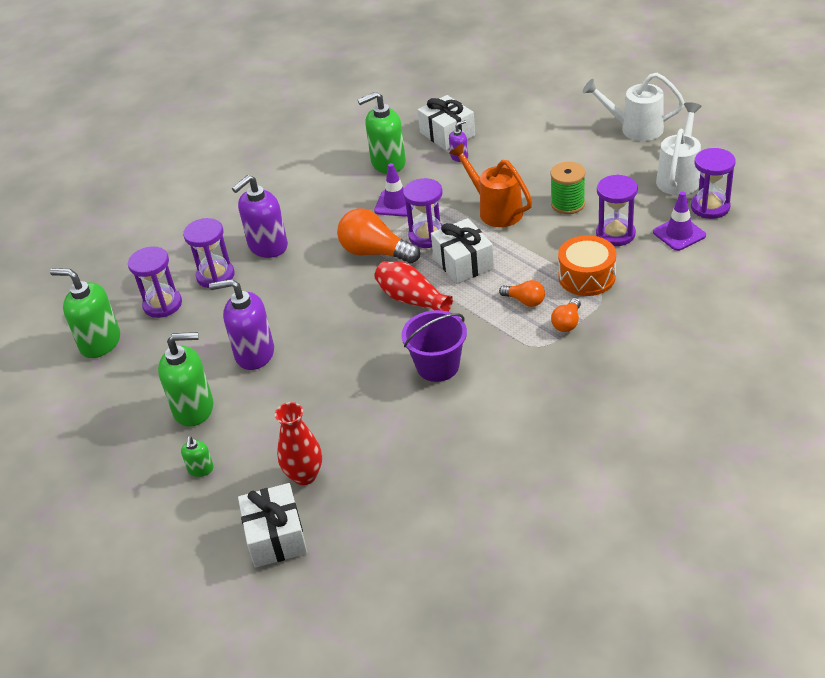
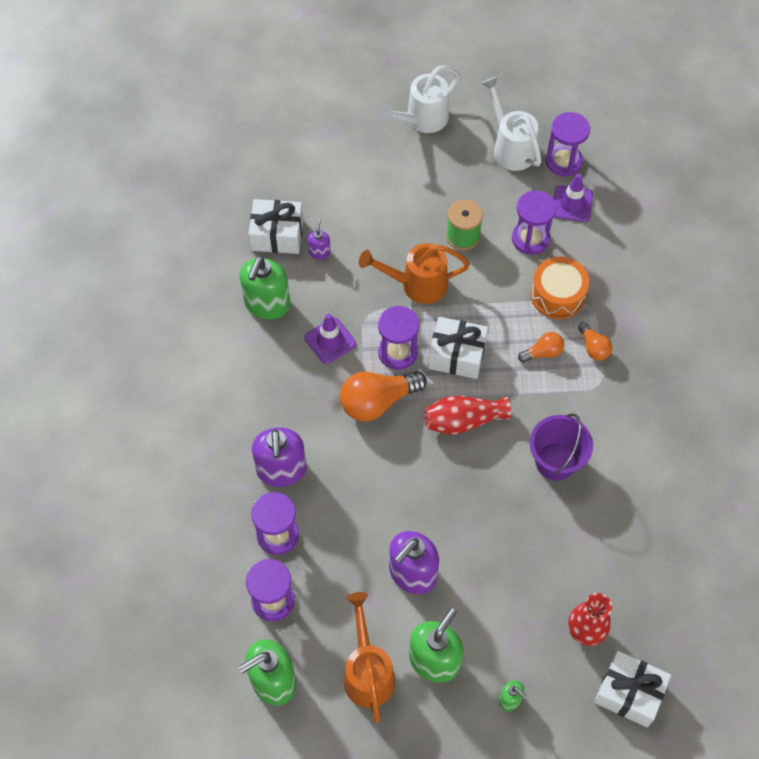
camera: 55 degrees left, 20 degrees up
(150, 382) = (367, 672): none -> orange watering can

